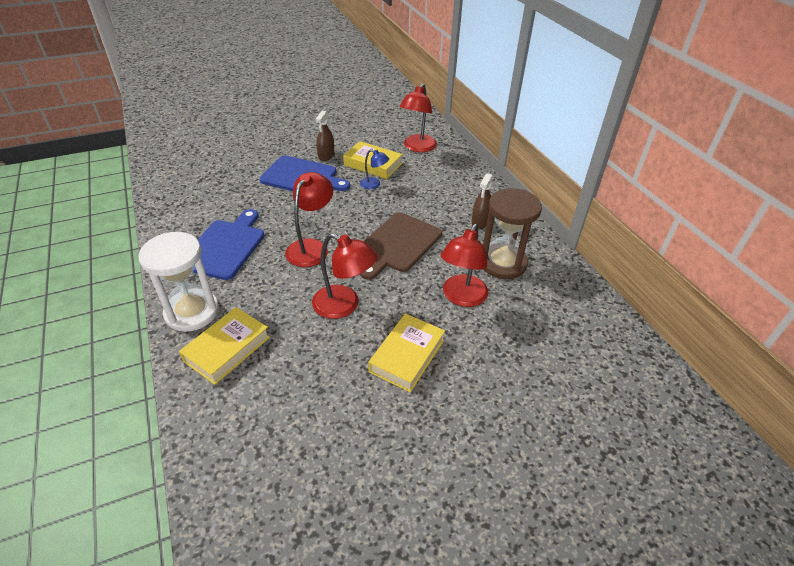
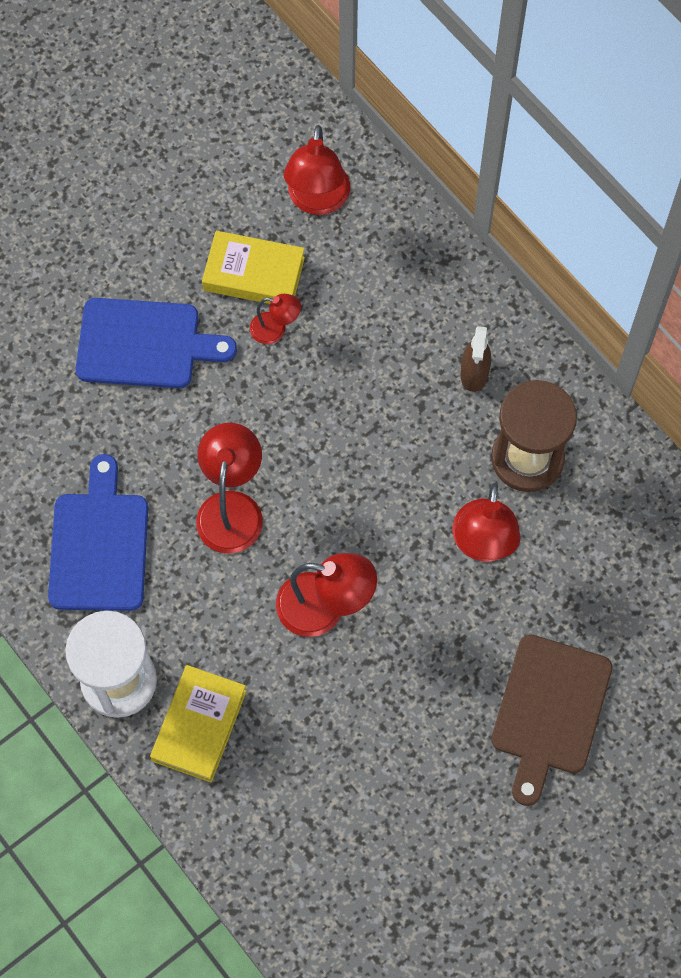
camera: 15 degrees left, 25 degrees up
(326, 155) = (161, 272): brown spray bottle -> none
(374, 185) = (275, 329): blue lamp -> red lamp
(398, 244) = (361, 463): brown cutting board -> brown cutting board (549, 711)
(407, 356) = (437, 667): yellow book -> none

